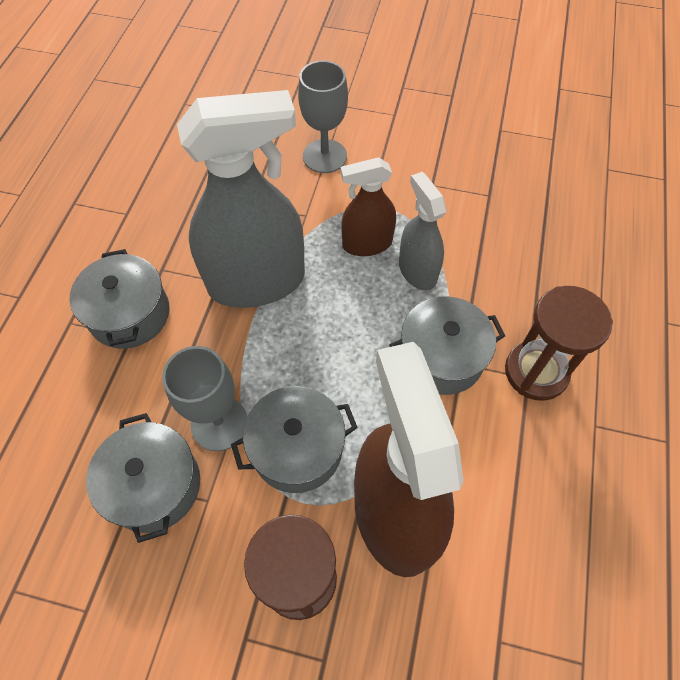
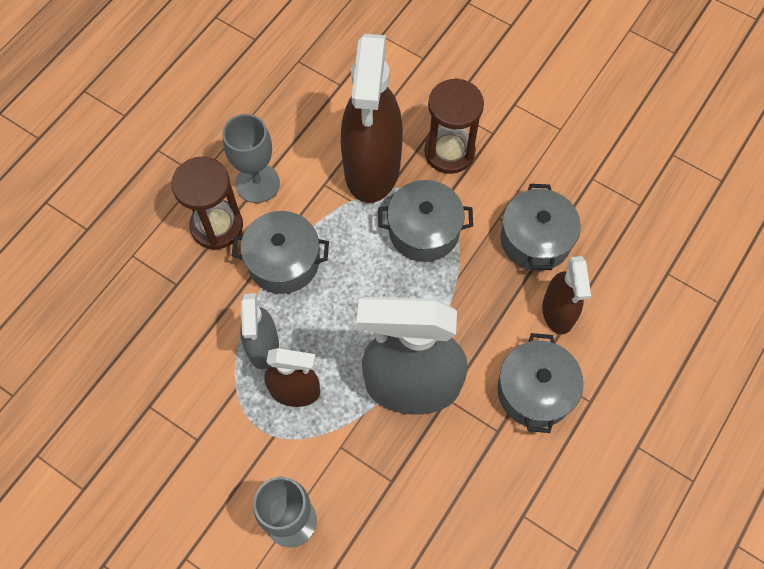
camera: 160 degrees left, 5 degrees up
(114, 403) = (558, 312): none -> brown spray bottle
(219, 423) = (477, 268): grey goblet -> grey goblet (257, 183)

